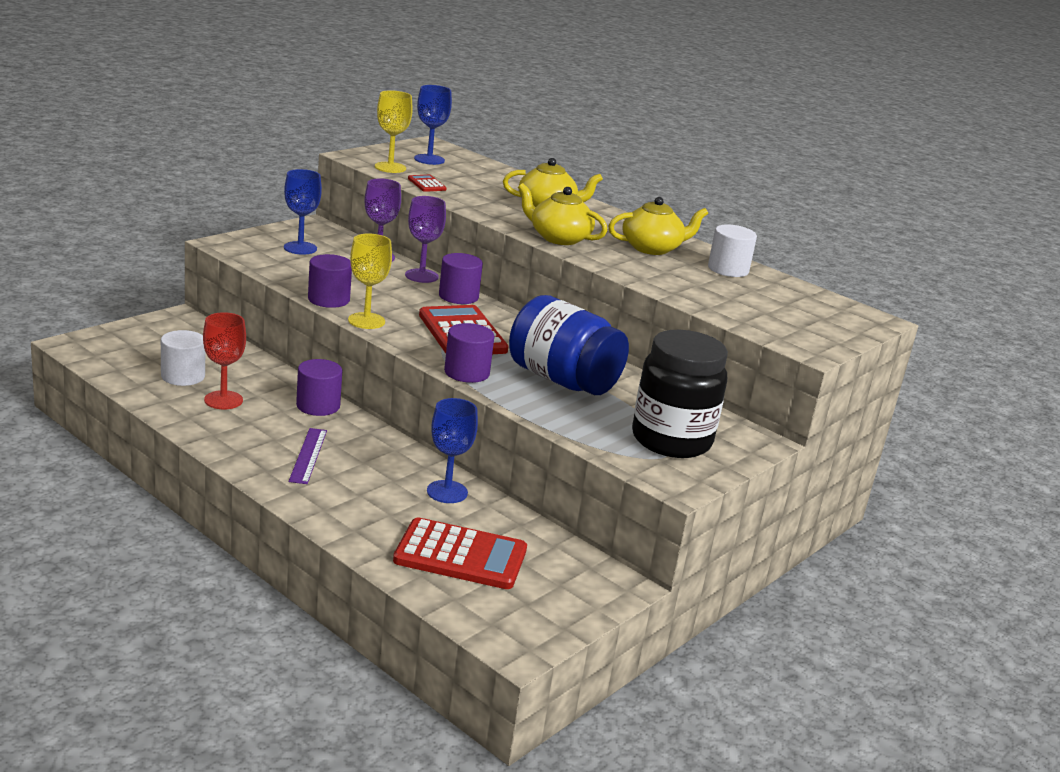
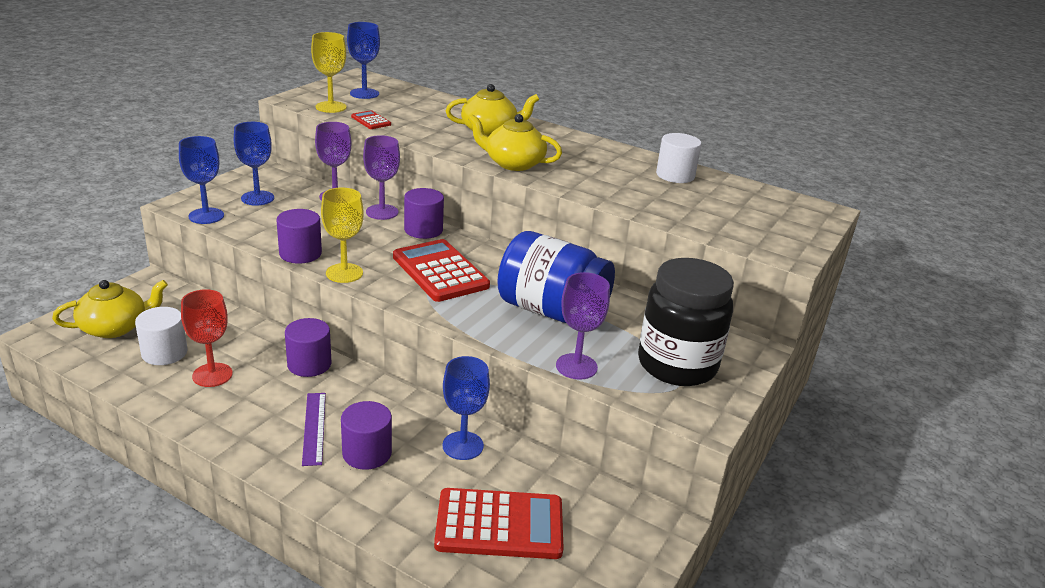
camera: 10 degrees left, 5 degrees up
(246, 256) = (206, 216): none -> blue goblet
(467, 372) = (459, 319): purple cylinder -> purple cylinder (367, 453)
(567, 426) = (576, 366): none -> purple goblet
(652, 248) = (600, 162): yellow teapot -> yellow teapot (115, 327)

